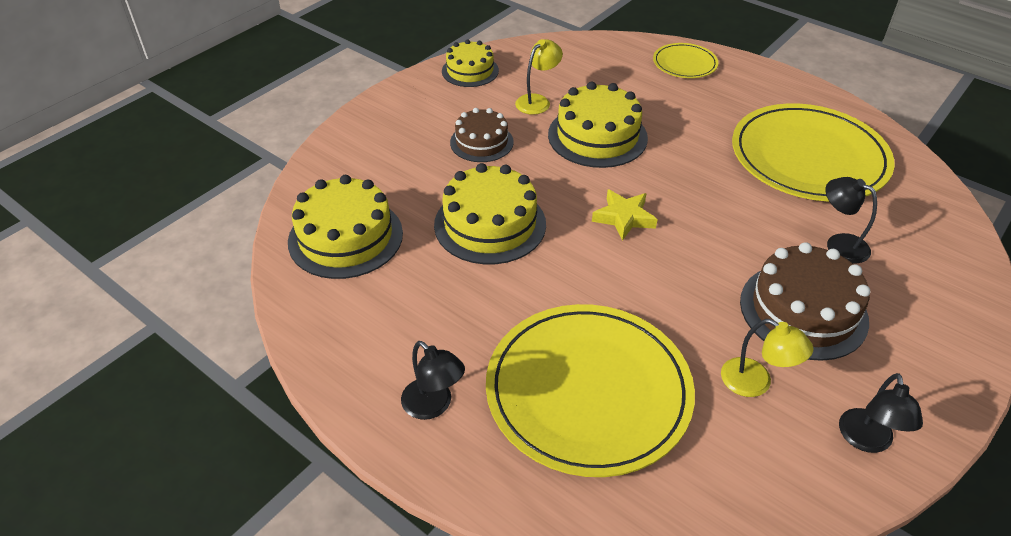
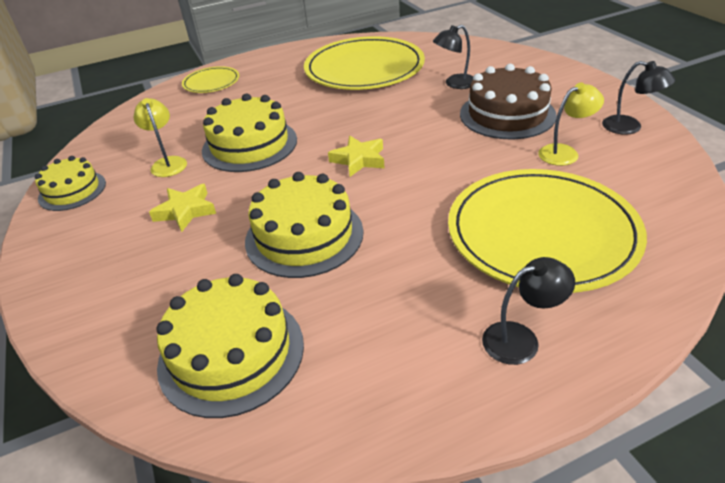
camera: 60 degrees left, 5 degrees down
(481, 142) = (186, 211): brown cake -> yellow star

